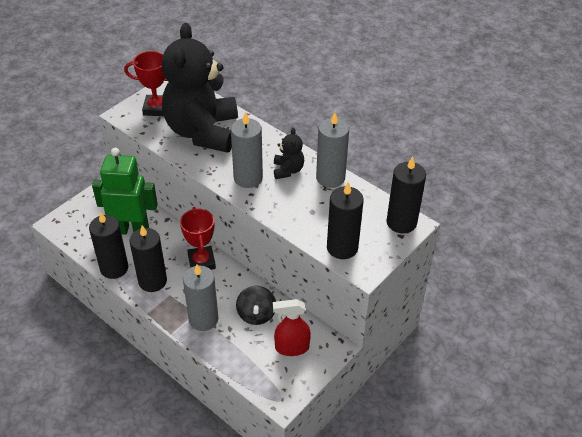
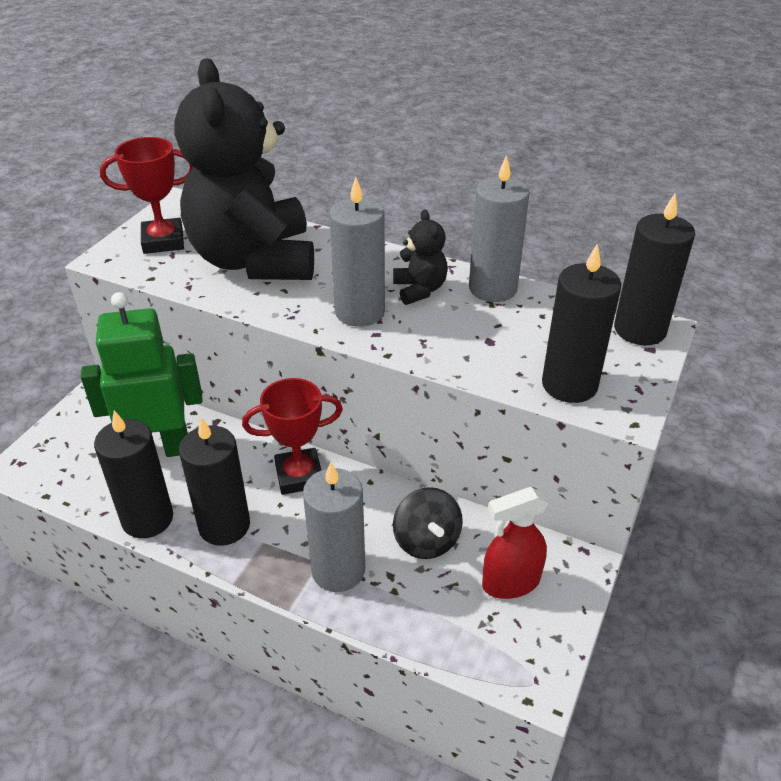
camera: 15 degrees left, 5 degrees down
(201, 262) = (299, 475): red trophy -> red trophy turned 75 degrees counterclockwise

